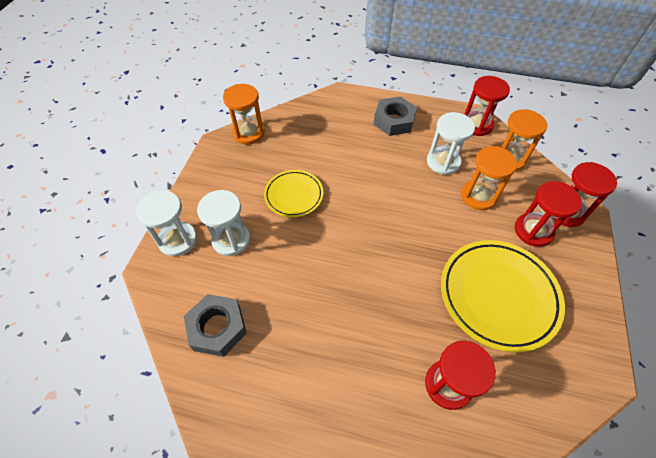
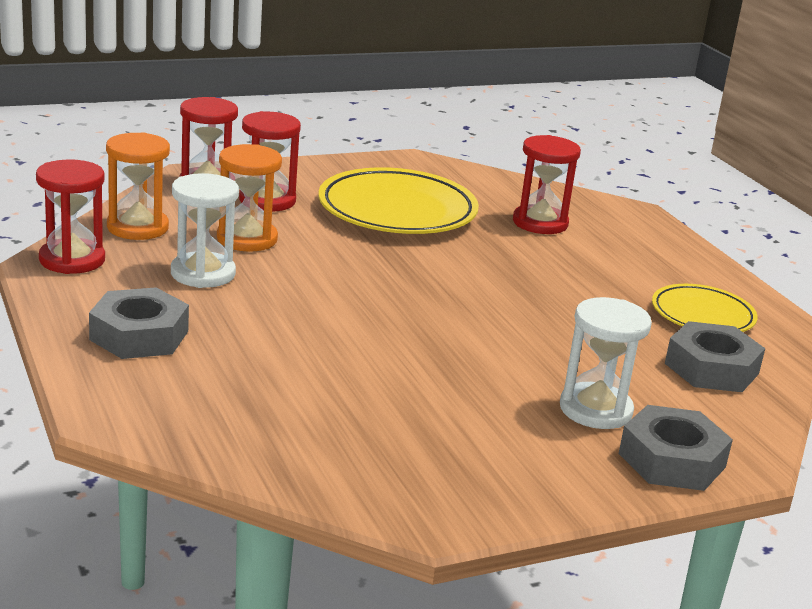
camera: 130 degrees left, 30 degrees down
(178, 240) = (672, 460): white hourglass -> grey nut
(248, 133) = (360, 491): orange hourglass -> none
(294, 195) = (441, 383): yellow plate -> yellow plate (702, 315)

